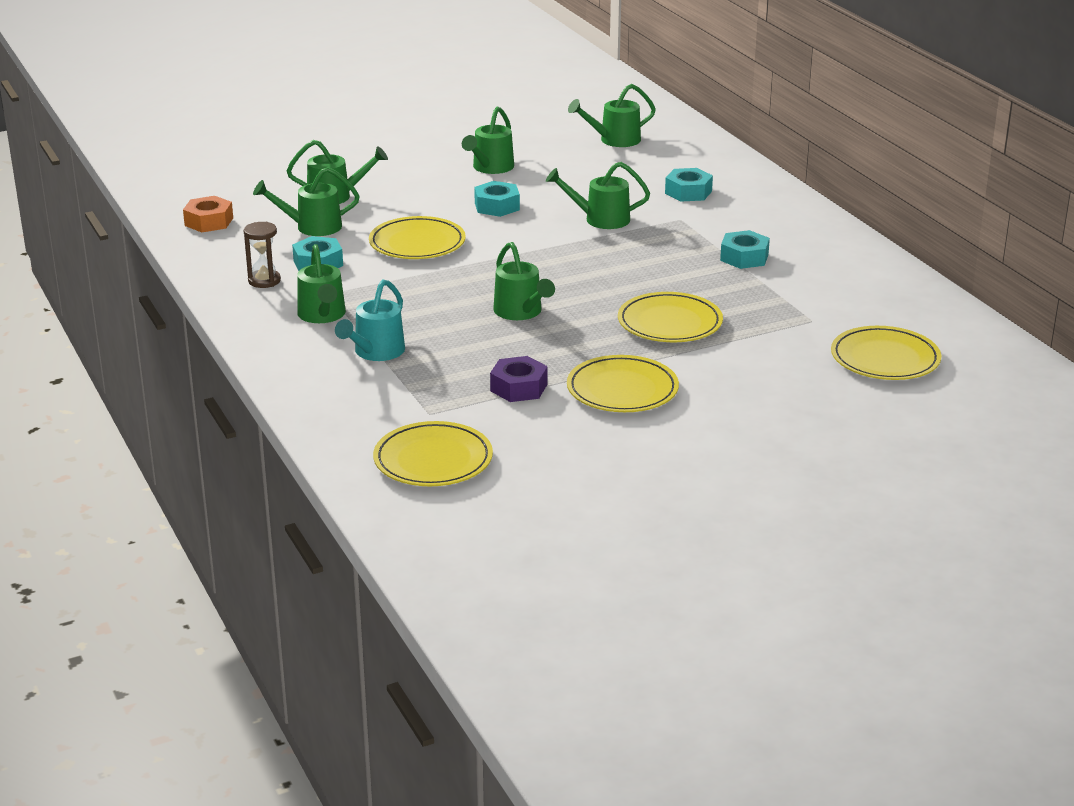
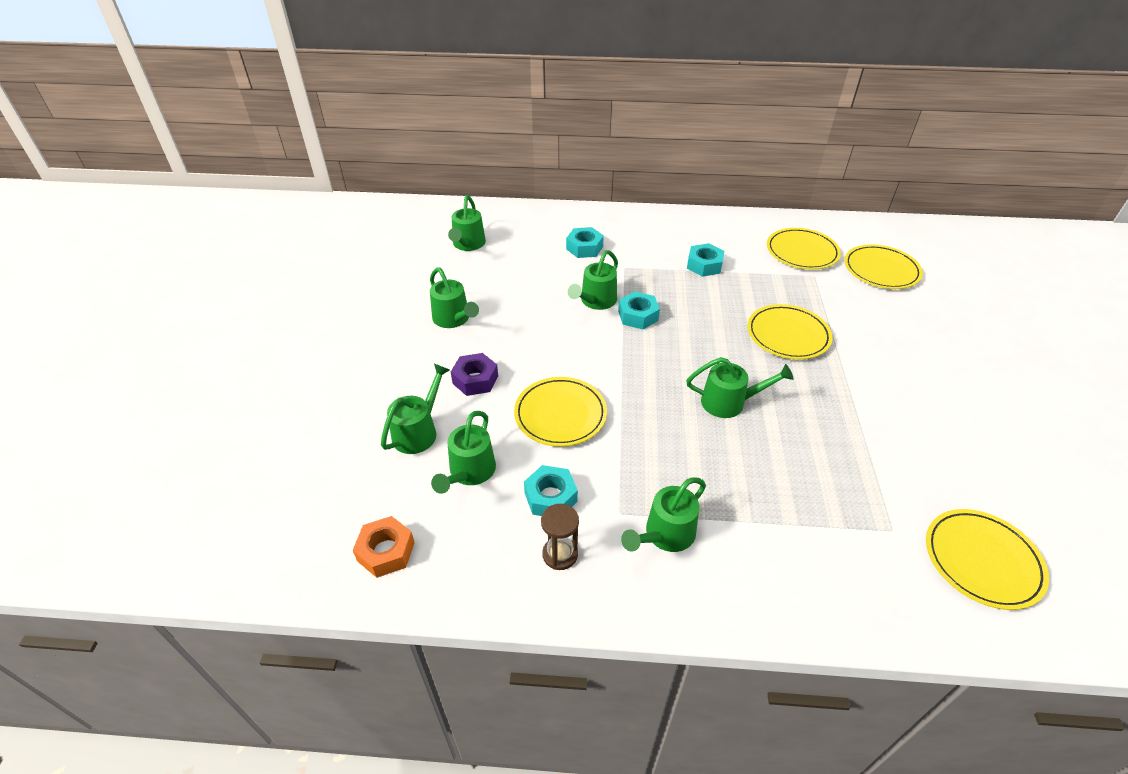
camera: 60 degrees left, 15 degrees up
(322, 316) = (665, 535): green watering can -> green watering can turned 120 degrees clockwise
(375, 353) = (760, 524): turquoise watering can -> none
(497, 206) = (528, 342): turquoise nut -> turquoise nut (638, 316)
(518, 387) = (863, 454): purple nut -> purple nut (475, 380)
(622, 390) = (886, 399): yellow plate -> yellow plate (802, 252)

